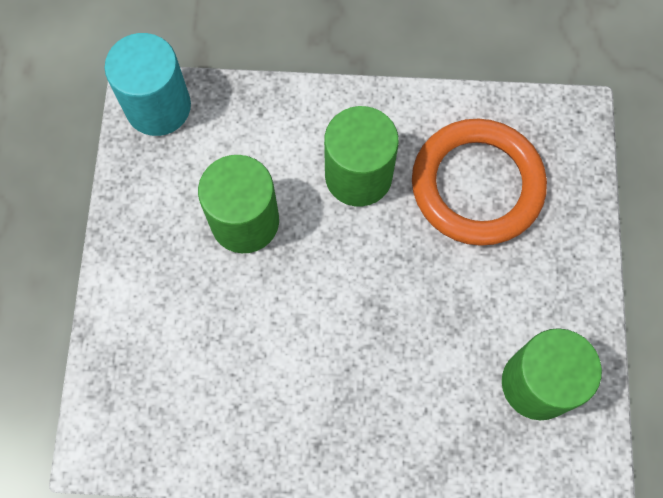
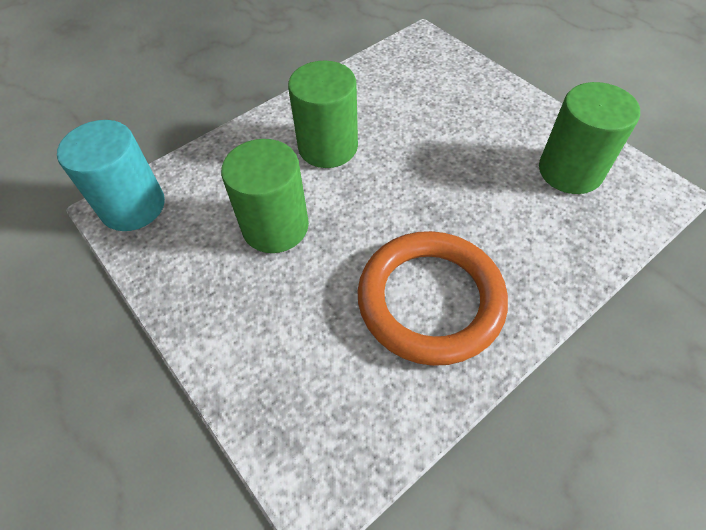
camera: 40 degrees left, 15 degrees down
(477, 185) = (407, 103): orange ring -> orange ring (430, 300)

